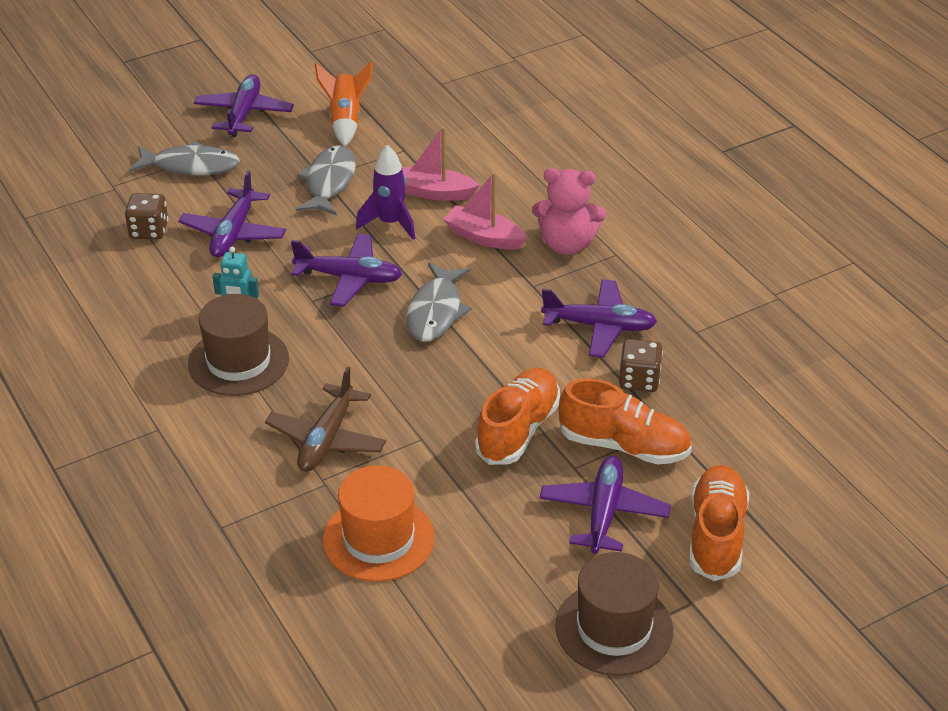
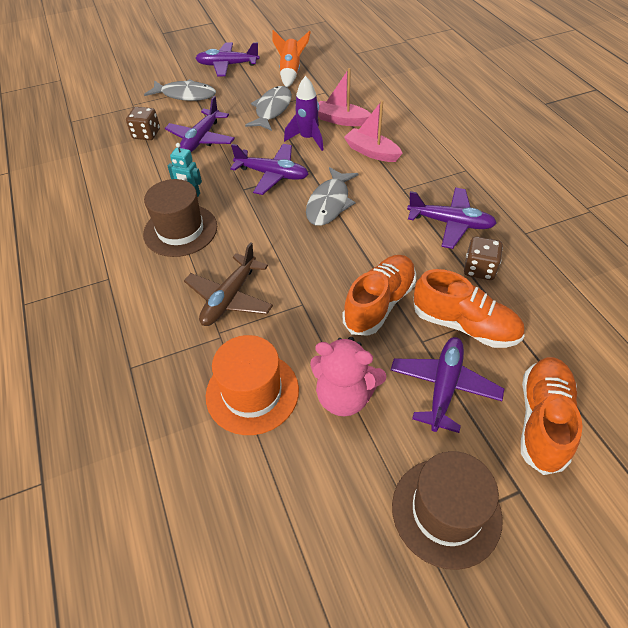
camera: 10 degrees right, 10 degrees up
(244, 114) = (227, 65): purple plane -> purple plane turned 105 degrees counterclockwise
(566, 244) = (430, 161): pink teddy bear -> pink teddy bear (344, 396)

